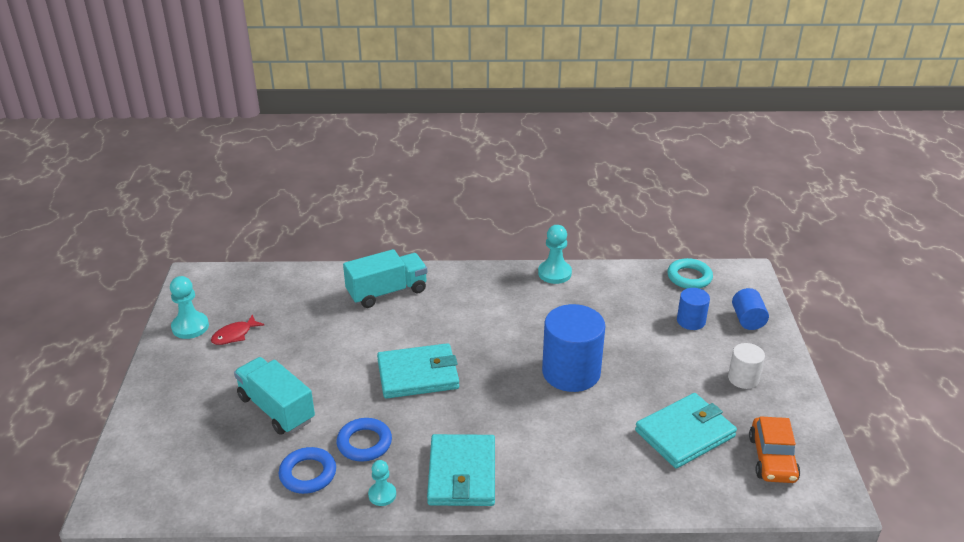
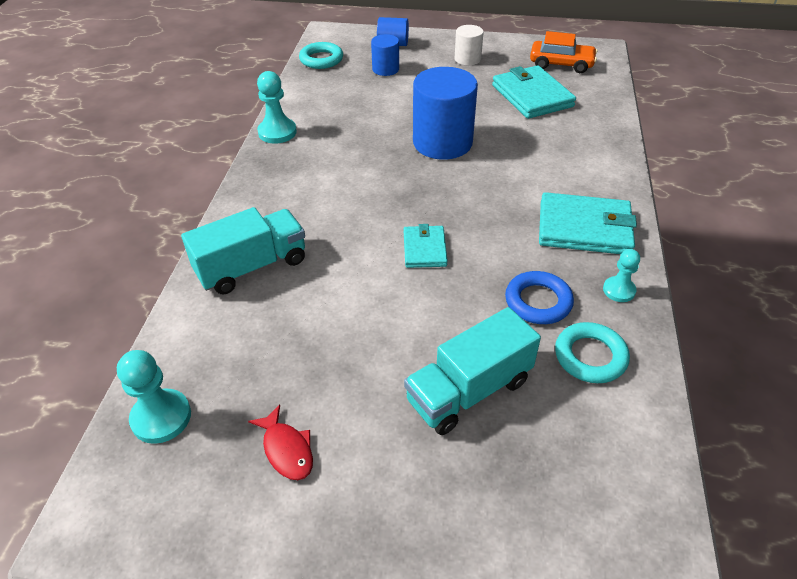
camera: 80 degrees left, 10 degrees up
(190, 327) = (241, 522): turquoise pawn -> turquoise pawn (161, 417)
(308, 474) = (590, 356): blue ring -> turquoise ring
(387, 292) = (252, 267): turquoise truck -> turquoise truck turned 75 degrees clockwise
(418, 374) = (424, 249): turquoise wallet -> turquoise wallet, size x0.58

